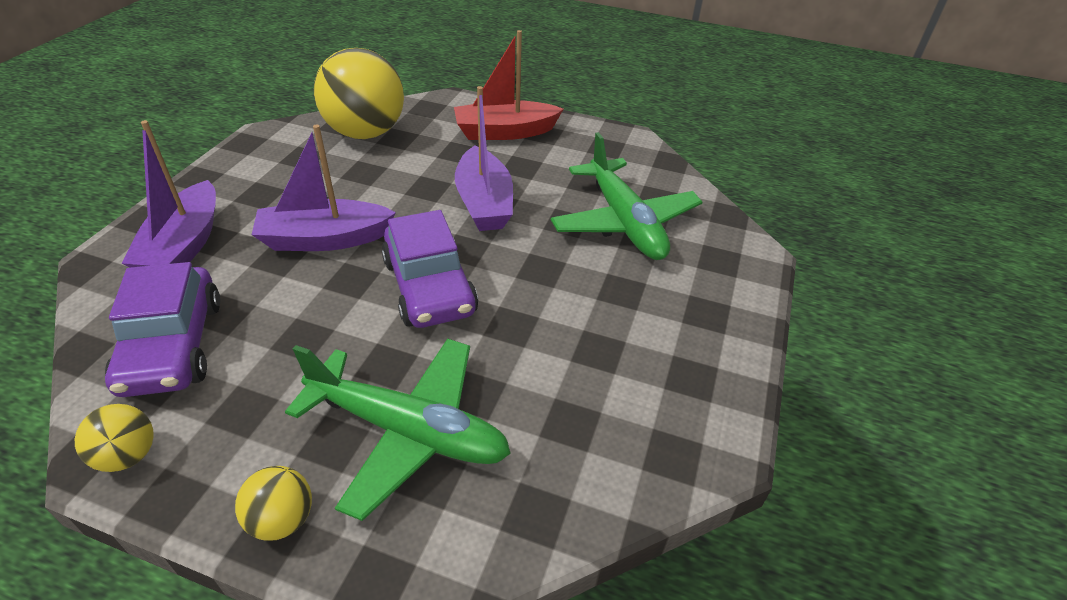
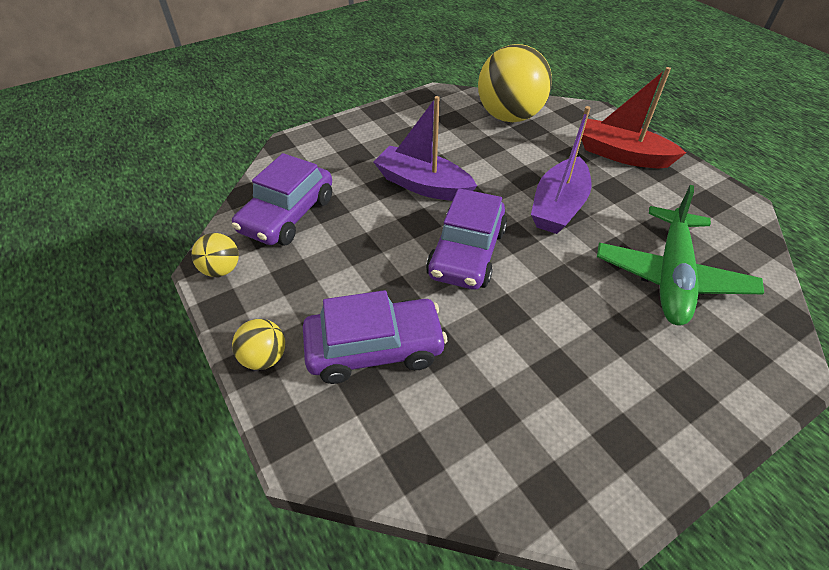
camera: 40 degrees right, 5 degrees up
(184, 245) = (338, 152): purple boat -> none
(408, 431) = (375, 348): green plane -> purple car

